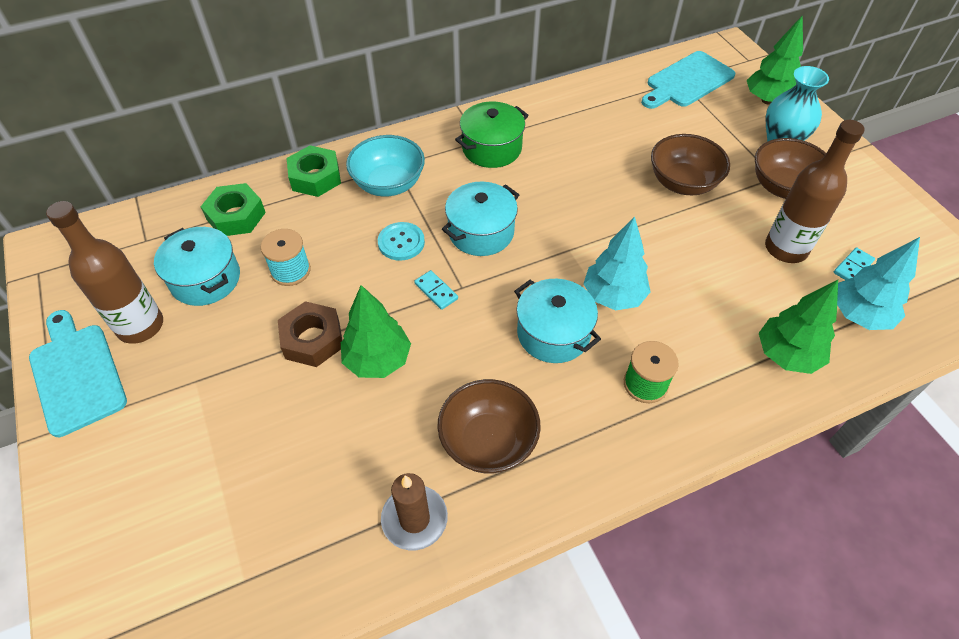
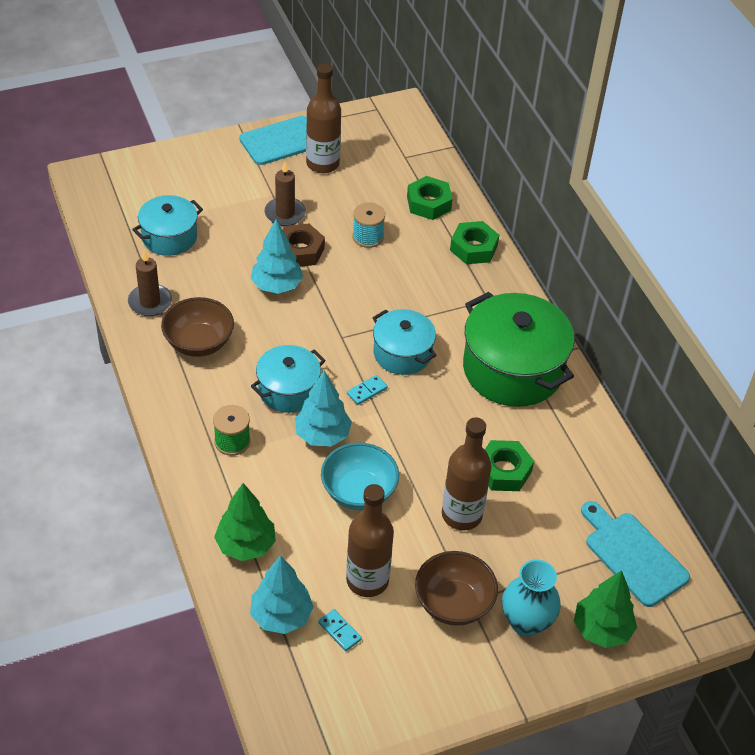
camera: 90 degrees right, 5 degrees down
(205, 279) = (363, 192): turquoise pot -> turquoise pot (169, 237)
(237, 362) = (285, 213): none -> brown candle
(377, 360) = (277, 286): green tree -> turquoise tree
(388, 184) = (464, 295): turquoise bowl -> turquoise bowl (359, 492)
(401, 242) = (393, 301): turquoise button -> none
(436, 291) = (339, 321): turquoise domino -> turquoise domino (367, 391)
(492, 148) = (513, 369): green pot -> green pot, size x1.72
(621, 155) = (504, 471): none -> green nut
(682, 183) = (461, 515): brown bowl -> brown bottle

